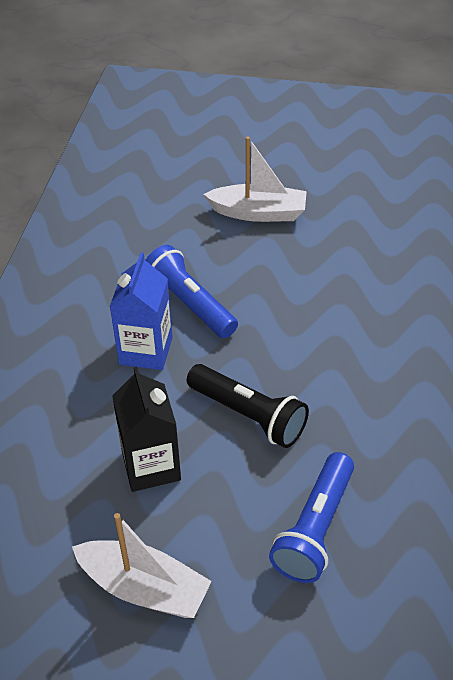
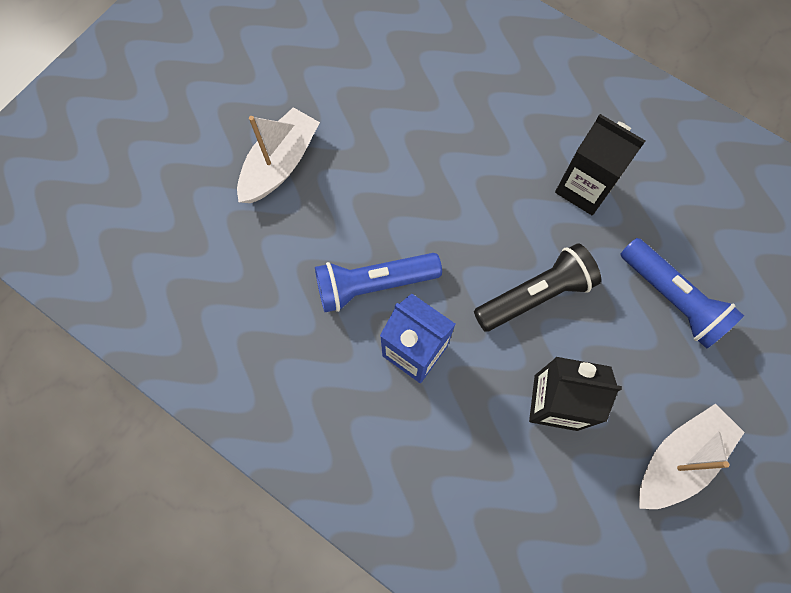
camera: 65 degrees left, 25 degrees up
(386, 416) = (584, 188): none -> black carton

